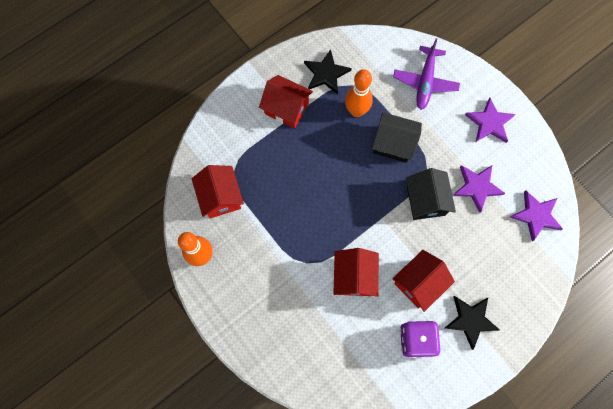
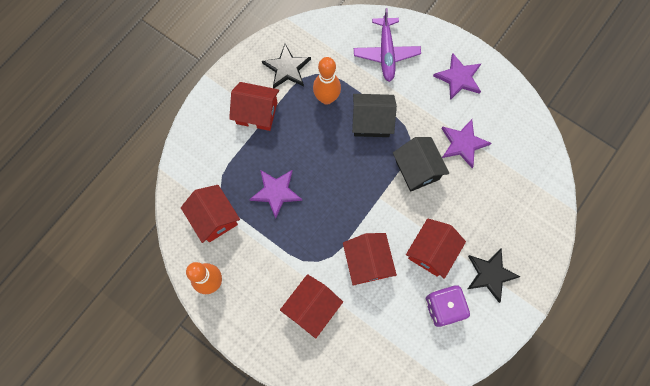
camera: 15 degrees left, 0 degrees up
(289, 305) = (312, 307): none -> red house
(536, 215) = (526, 157): purple star -> purple star (276, 192)

